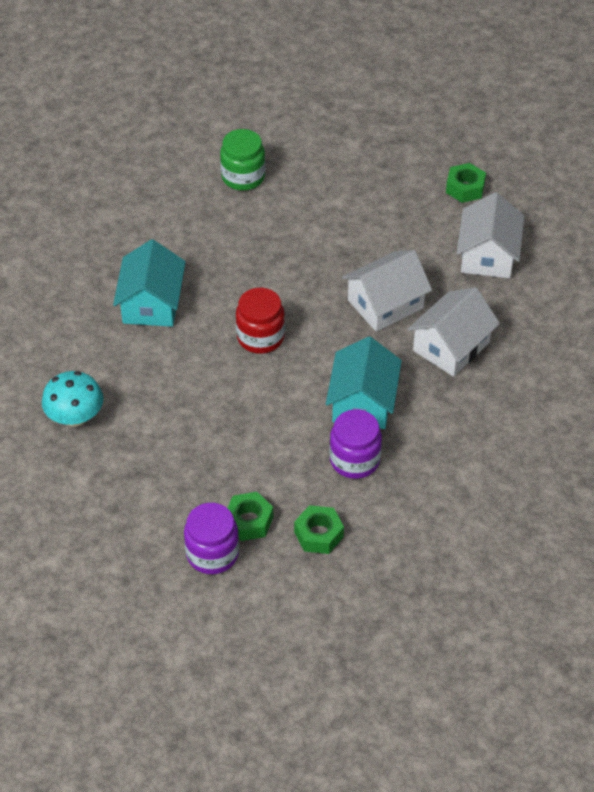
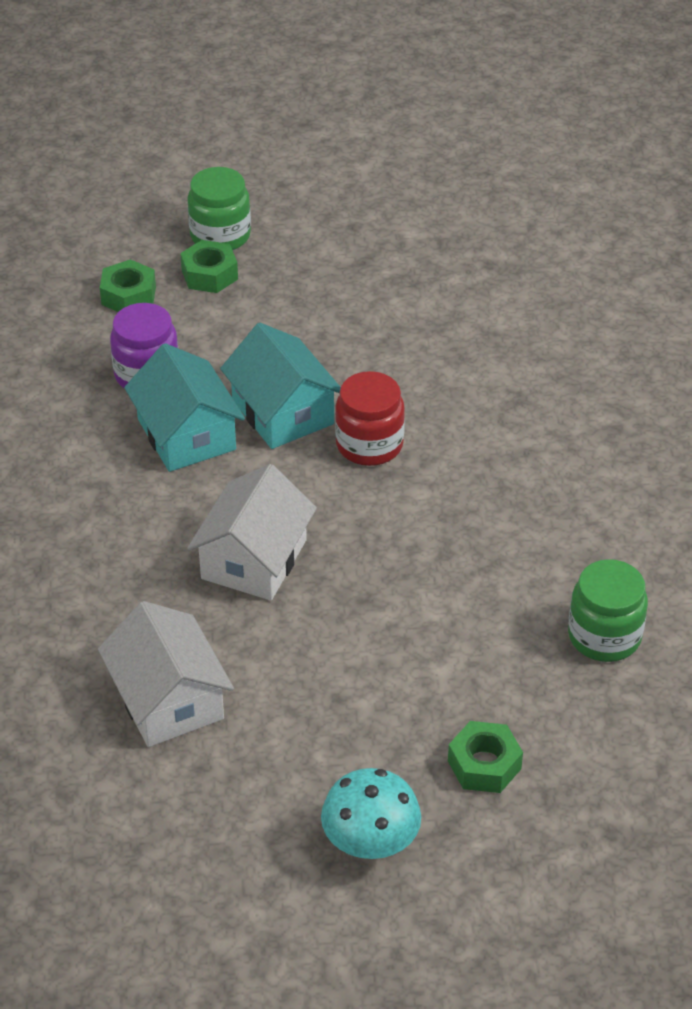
camera: 145 degrees right, 5 degrees down
(75, 417) = (480, 276): turquoise mushroom -> turquoise mushroom (370, 842)
(151, 303) = (533, 418): turquoise house -> turquoise house (282, 412)
(212, 554) = (220, 235): purple jar -> green jar
(451, 346) = (128, 548): white house -> none
(465, 188) = (279, 794): green nut -> green nut (484, 765)

